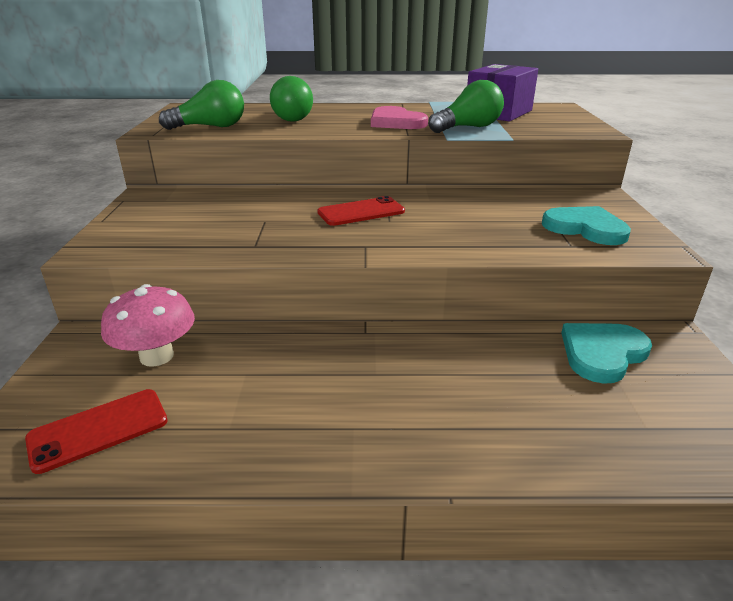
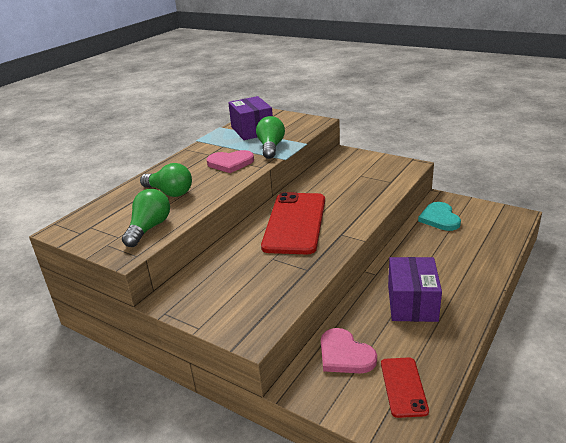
camera: 55 degrees left, 0 degrees up
(157, 356) = (345, 354): pink mushroom -> pink heart
(315, 386) = (412, 303): none -> purple box
(361, 212) = (295, 223): red phone -> red phone, size x1.97
(585, 228) = (377, 171): turquoise heart -> none

